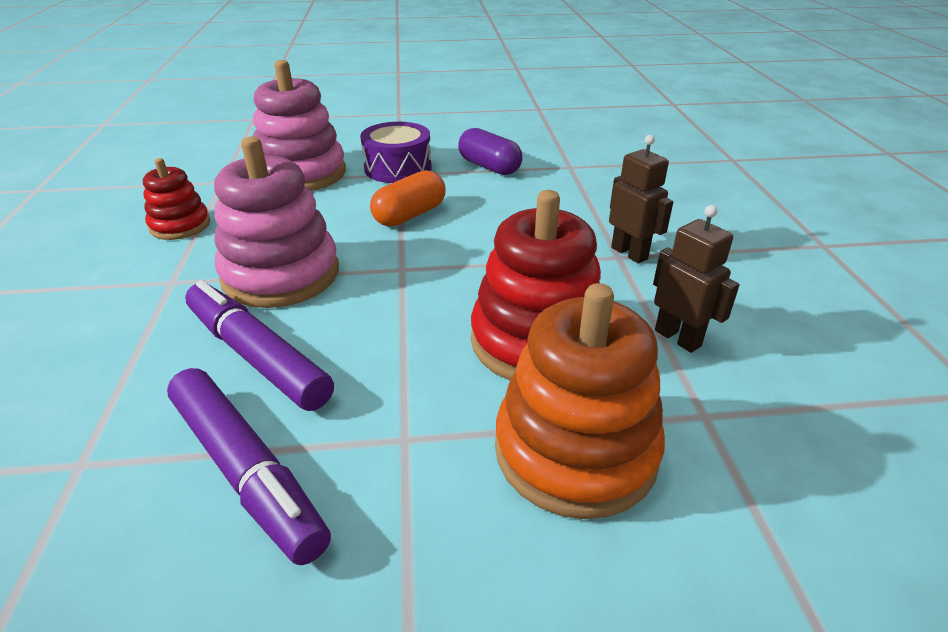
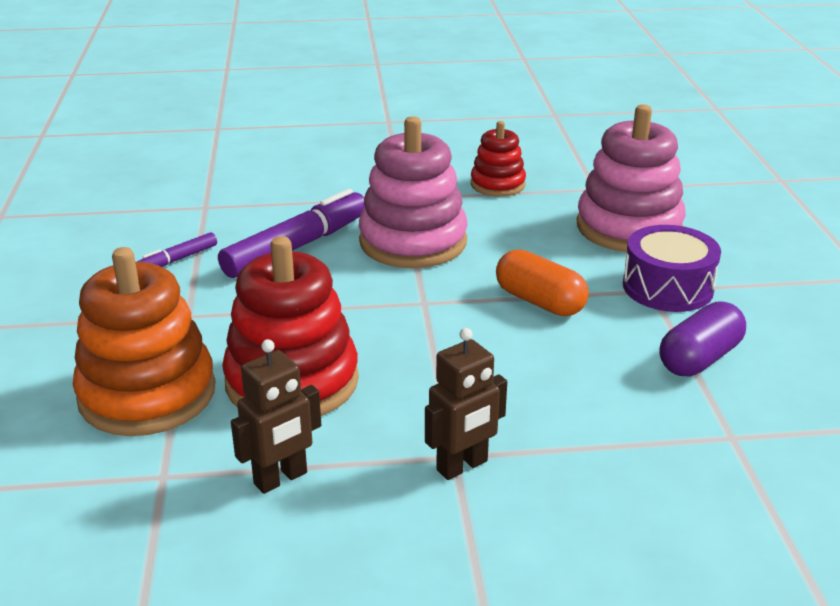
camera: 90 degrees right, 5 degrees down
(247, 472) = (178, 259): purple marker -> purple marker, size x0.48

